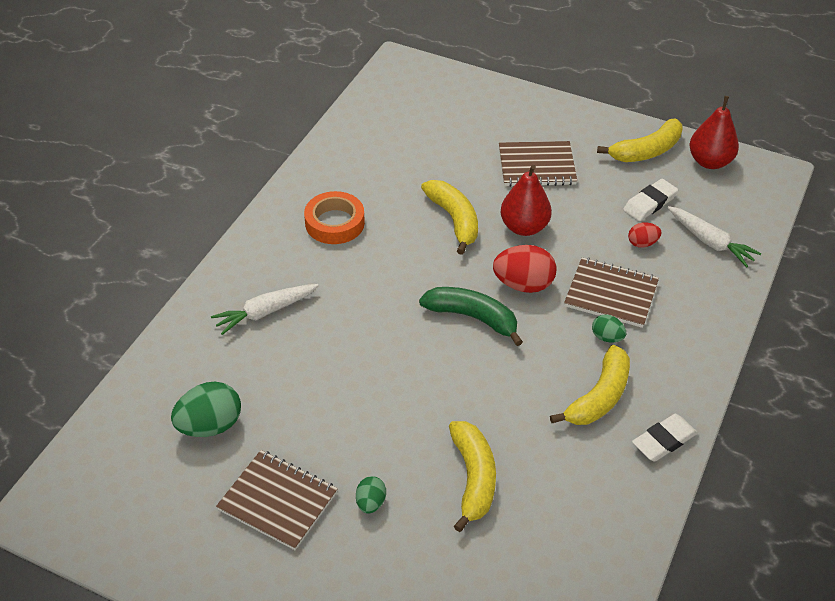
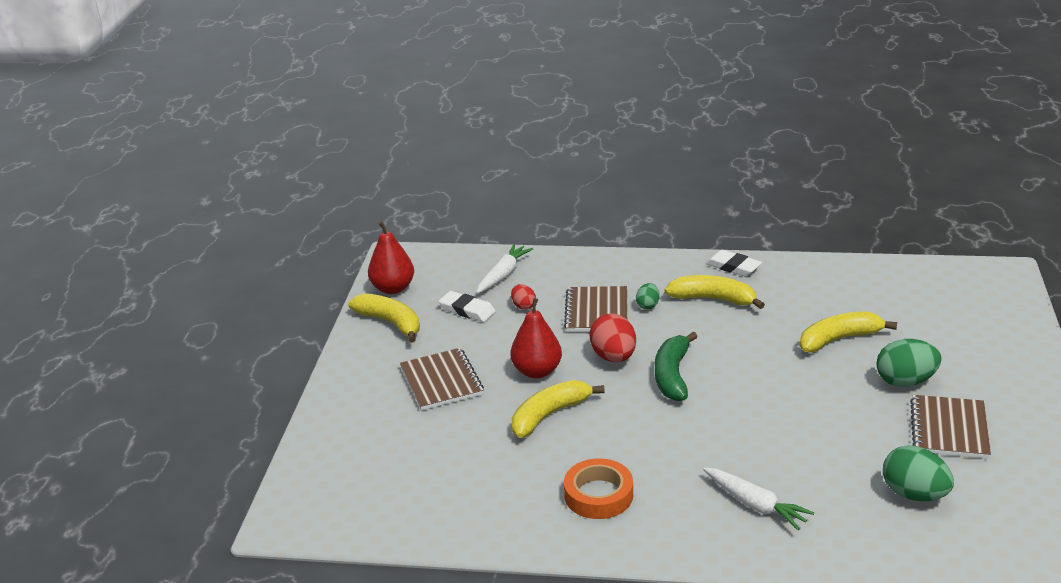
camera: 105 degrees left, 15 degrees down
(370, 503) = (905, 381): green egg -> green egg, size x1.84

